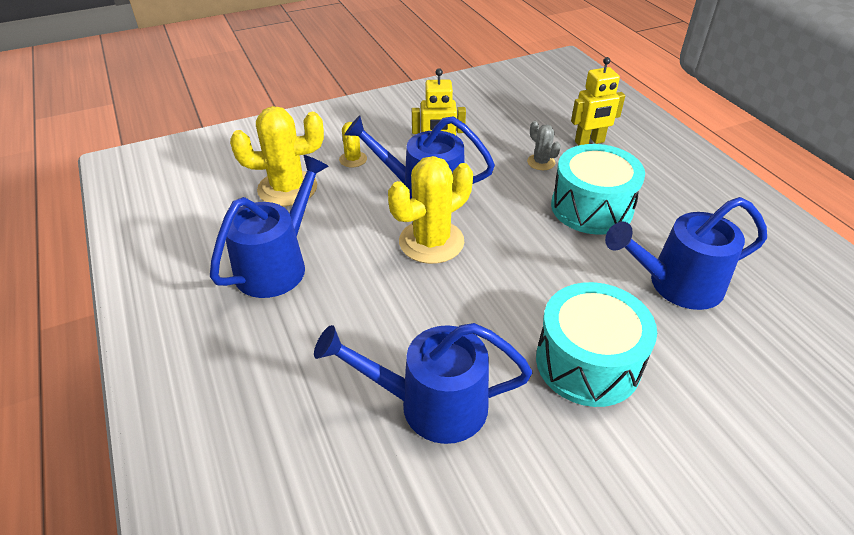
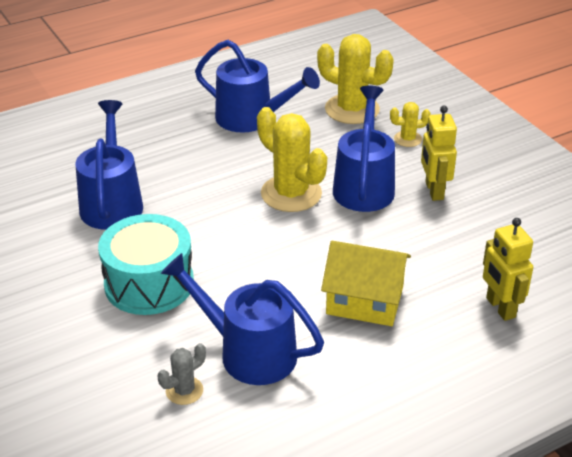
camera: 85 degrees right, 5 degrees down
(287, 188) = (352, 109): yellow cactus -> yellow cactus turned 45 degrees counterclockwise
(541, 162) = (442, 265): grey cactus -> grey cactus (184, 391)
(591, 207) = (365, 300): turquoise drum -> yellow house
(676, 285) = (248, 352): blue watering can -> blue watering can turned 45 degrees counterclockwise

